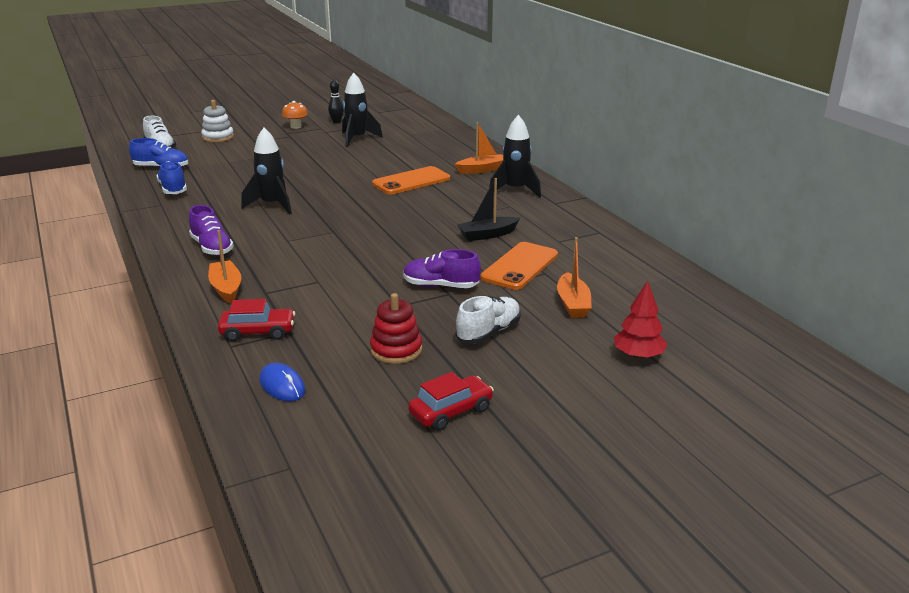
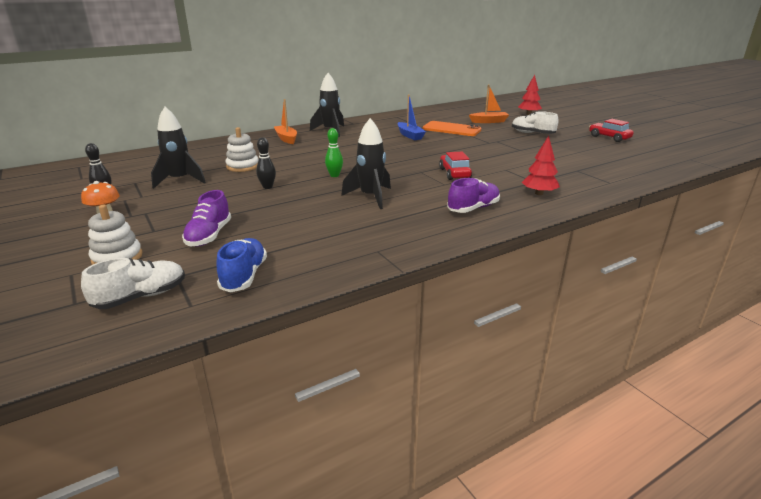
camera: 95 degrees left, 0 degrees up
(173, 189) = (328, 252): blue shoe -> none
(226, 288) = (539, 193): orange boat -> red tree
(258, 332) = (586, 177): red car -> red car (454, 173)
(282, 386) = (632, 166): blue mouse -> none
(324, 167) = (267, 187): none -> black bowling pin
(342, 192) = (334, 175): none -> green bowling pin
(387, 156) = (243, 166): none -> white stacking toy
(396, 350) = (569, 148): red stacking toy -> none
(411, 181) = (310, 156): orange phone -> none
(440, 286) = (488, 143): purple shoe -> purple shoe (209, 236)
(487, 235) = (410, 135): black boat -> blue boat

